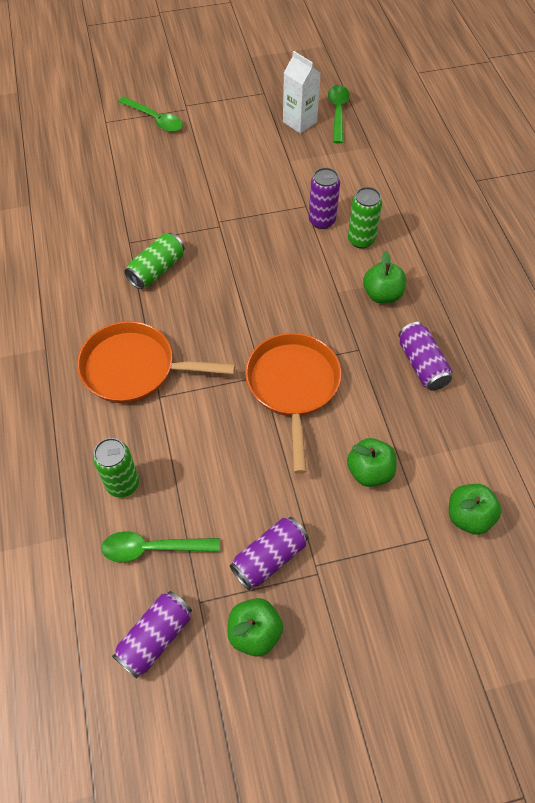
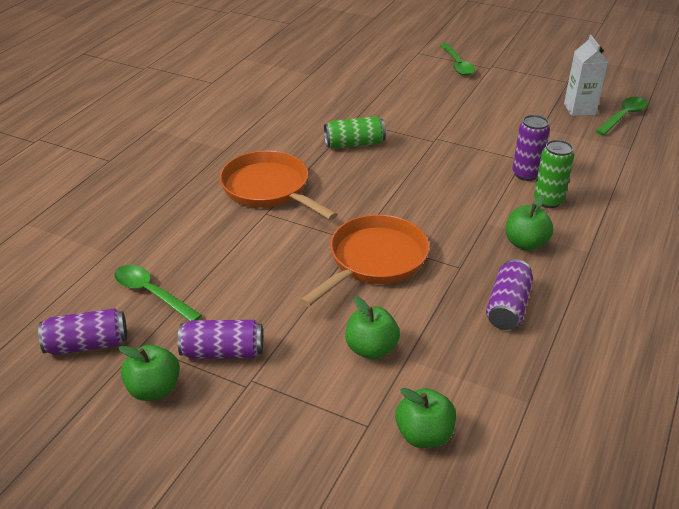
camera: 40 degrees right, 20 degrees down
(123, 484) = (179, 246): green can -> none

